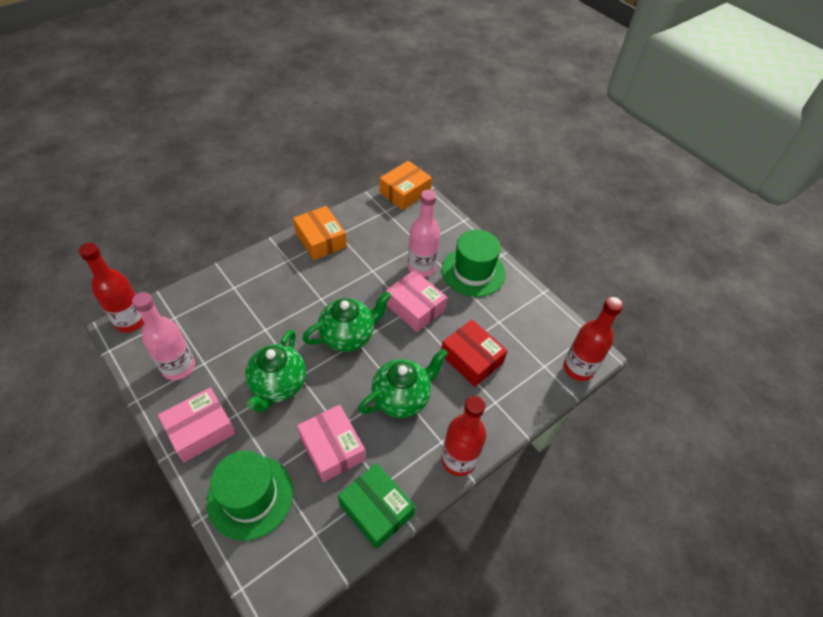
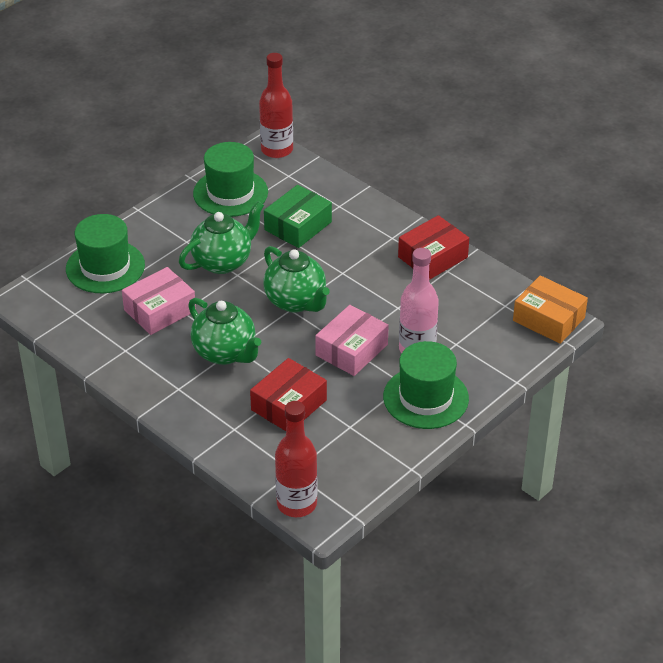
camera: 85 degrees right, 10 degrees down
(178, 367) = (230, 193): pink bottle -> green hat
(200, 430) = (166, 223): pink box -> none
(278, 385) = (223, 262): green teapot -> green teapot turned 135 degrees clockwise
(320, 240) = (432, 257): orange box -> red box
(376, 509) = (101, 349): green box -> green box (298, 226)
(458, 460) = (160, 403): red bottle -> none

